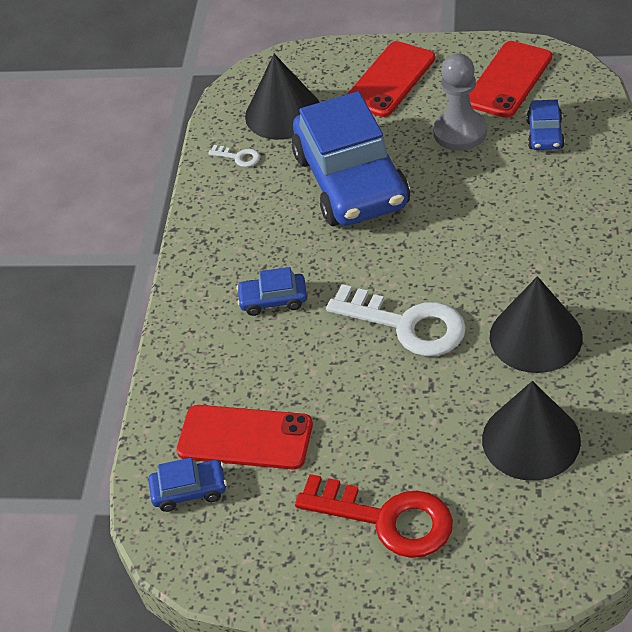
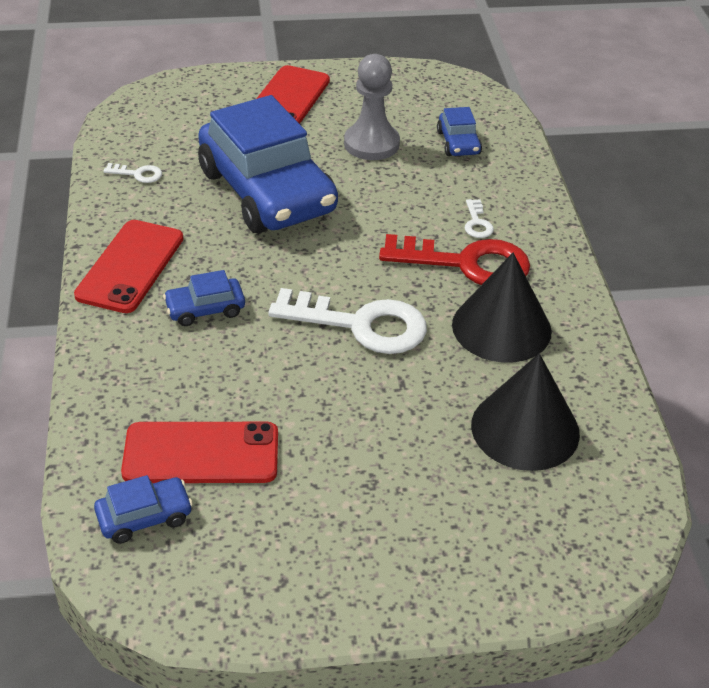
camera: 20 degrees left, 5 degrees down
(283, 113) = (179, 132): black cone -> none
(387, 519) = (387, 526): red key -> red key (467, 263)
(509, 80) = (409, 97): red phone -> red phone (130, 266)
(540, 225) = (477, 223): none -> white key

